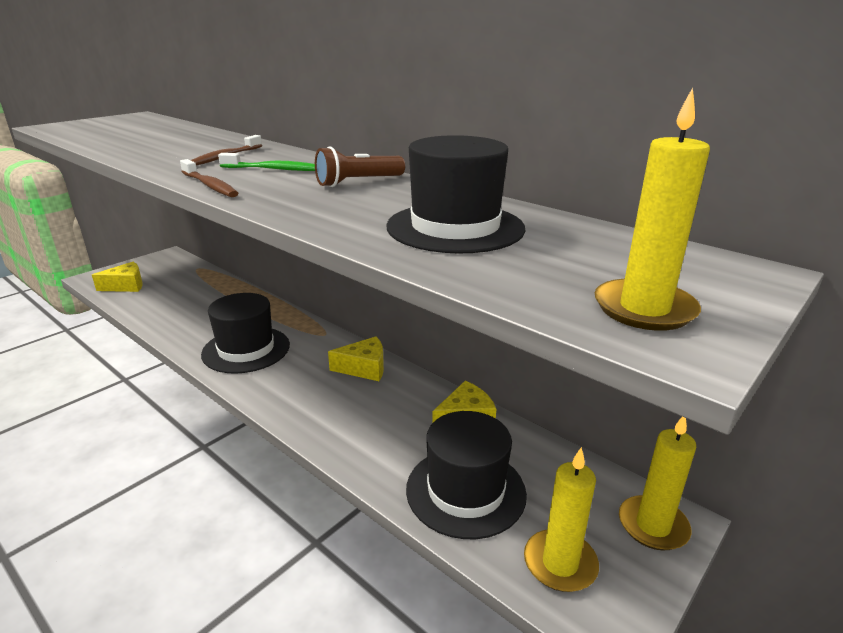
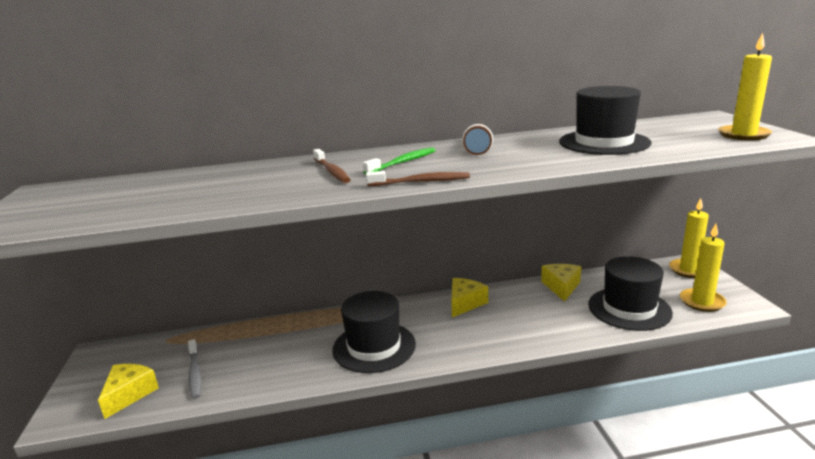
camera: 50 degrees left, 5 degrees down
(162, 295) = (195, 373): none -> grey toothbrush

